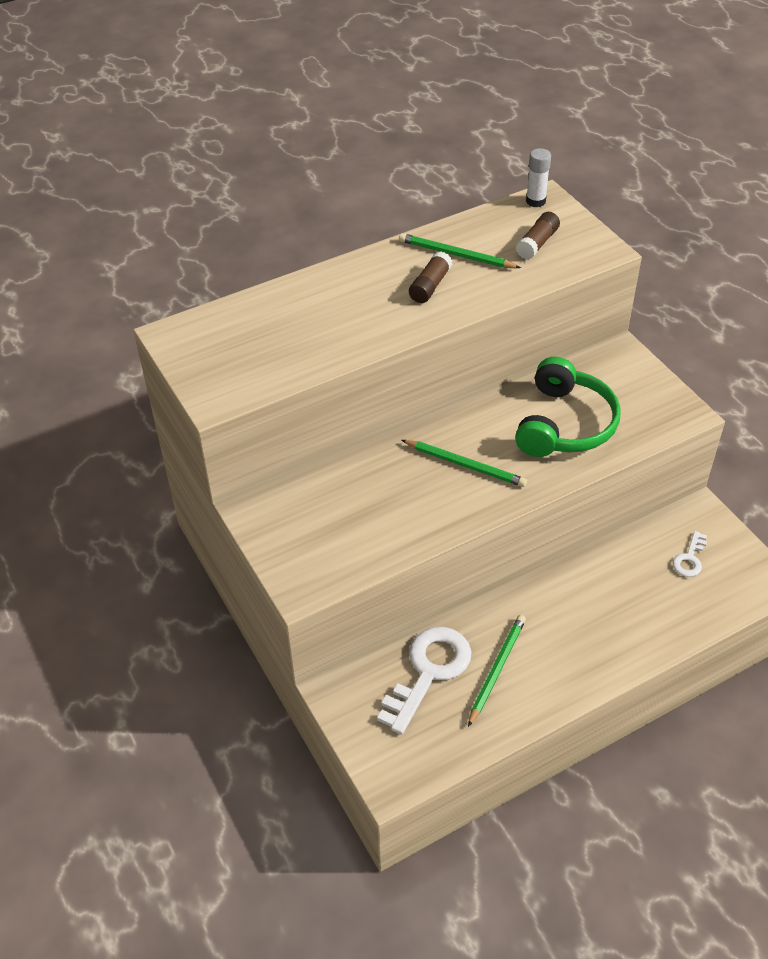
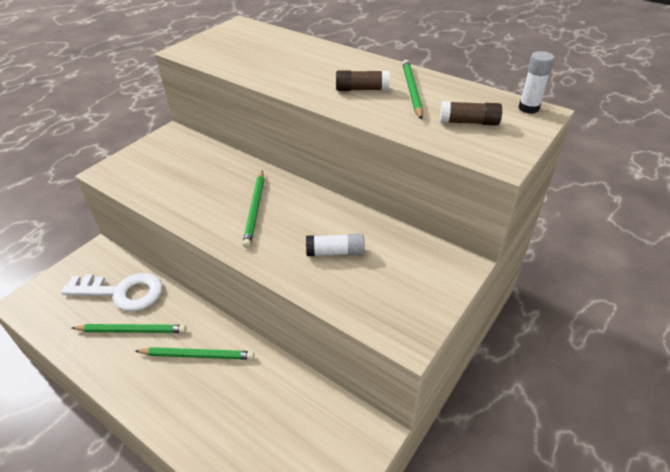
camera: 65 degrees right, 5 degrees down
(560, 616) = (197, 355): none -> green pencil
(564, 424) = (335, 252): green headphones -> white glue stick
(689, 559) = (302, 440): white key -> none

